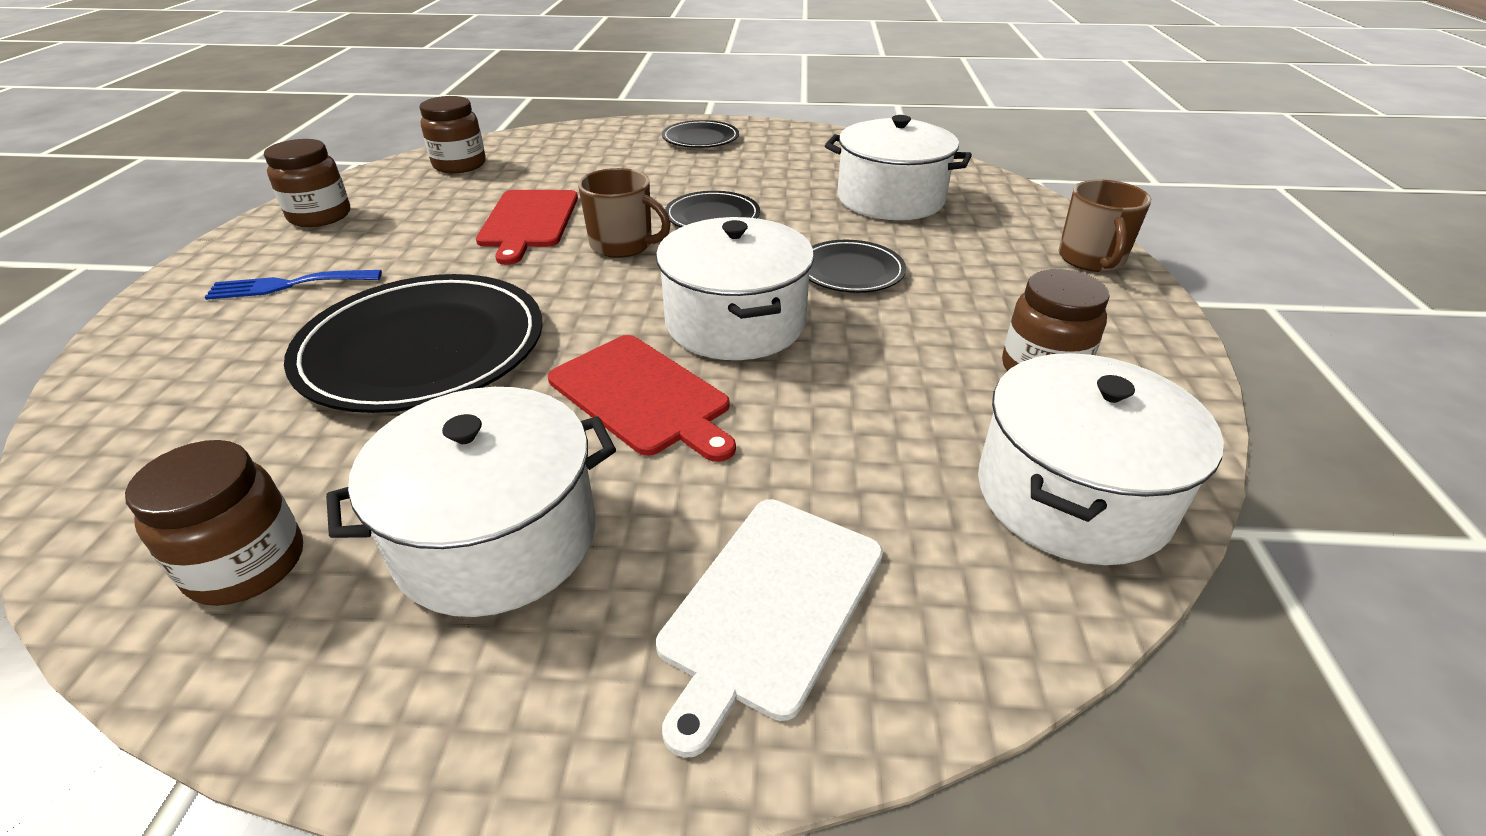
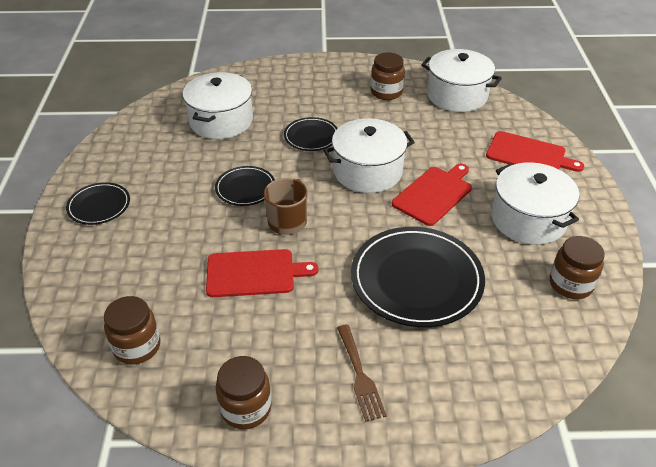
camera: 95 degrees left, 5 degrees up
(287, 285) = (360, 376): blue fork -> brown fork
(770, 607) = (529, 154): white cutting board -> red cutting board
(1091, 259) = (292, 69): brown mug -> none

